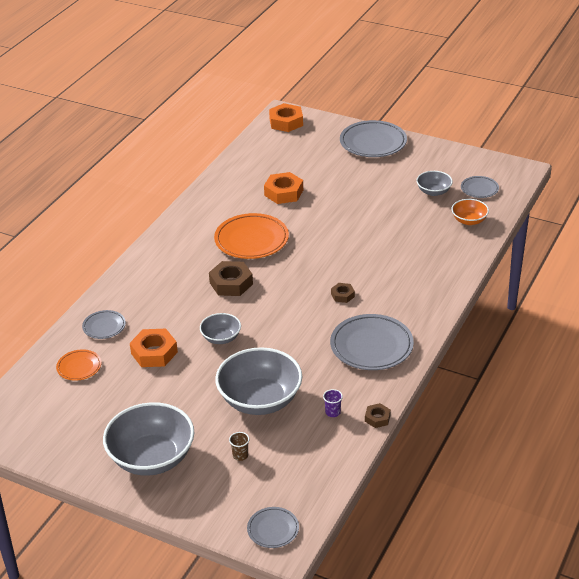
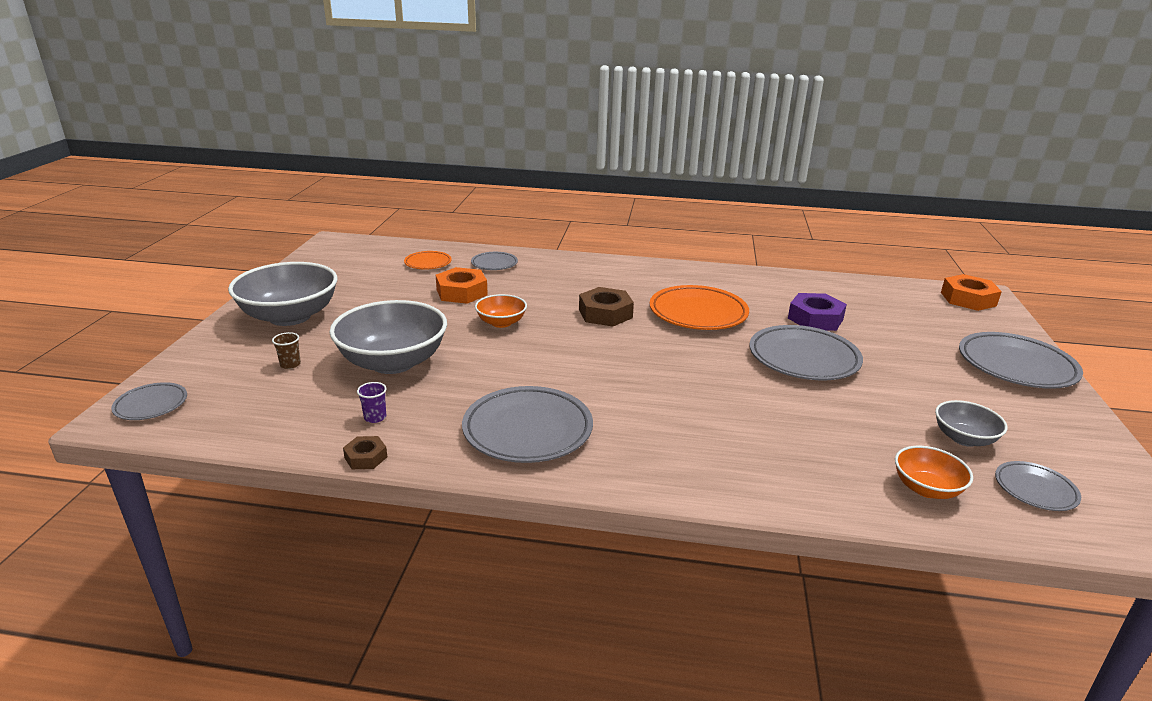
camera: 70 degrees right, 10 degrees down
(221, 338) = (501, 323): grey bowl -> orange bowl
(284, 193) = (815, 319): orange nut -> purple nut
(333, 215) = (803, 358): none -> grey plate
(342, 295) = (630, 390): brown nut -> none

